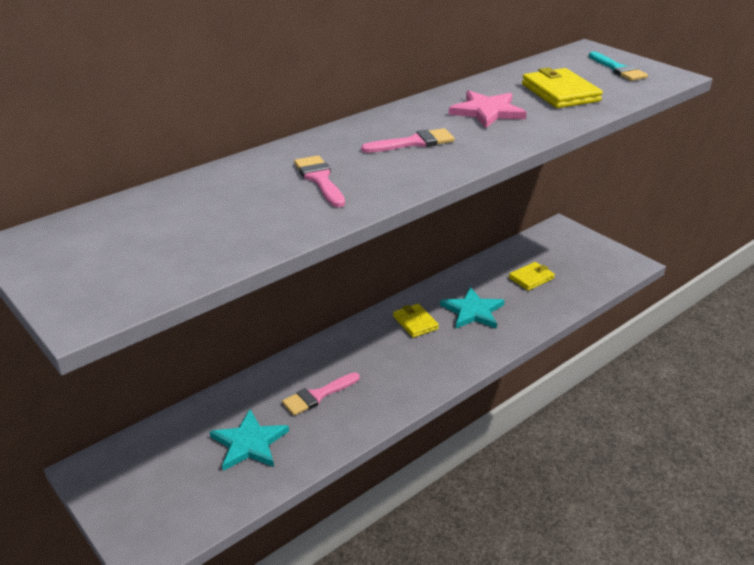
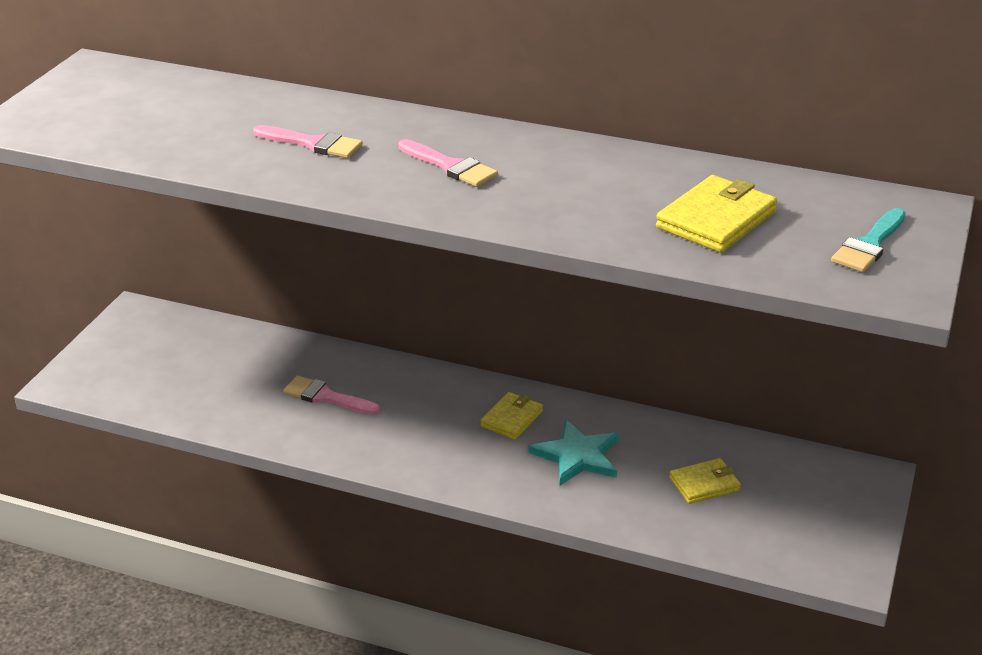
camera: 60 degrees right, 0 degrees up
(249, 443) = (227, 382): turquoise star -> none
(319, 179) = (313, 144): pink brush -> pink brush turned 75 degrees clockwise
(487, 111) = (590, 187): pink star -> none
(531, 278) = (704, 484): yellow wallet -> yellow wallet turned 45 degrees counterclockwise

